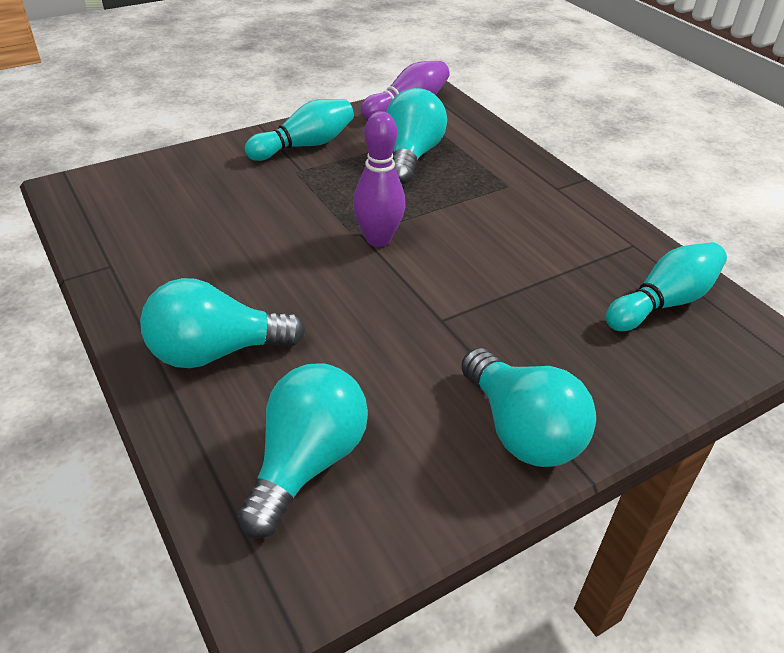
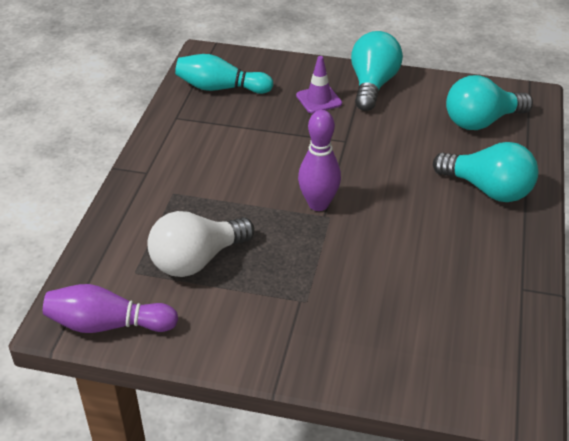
camera: 135 degrees left, 0 degrees up
(304, 146) = (266, 328): turquoise bowling pin -> none
(411, 156) = (197, 260): turquoise light bulb -> white light bulb
(547, 357) = (319, 99): none -> purple traffic cone

